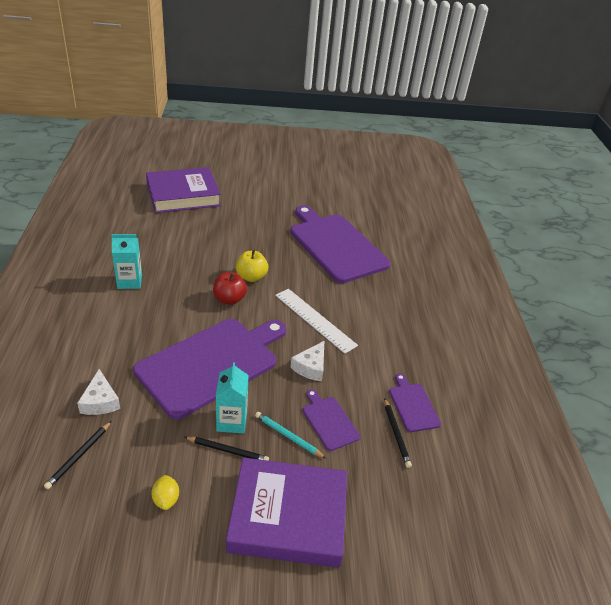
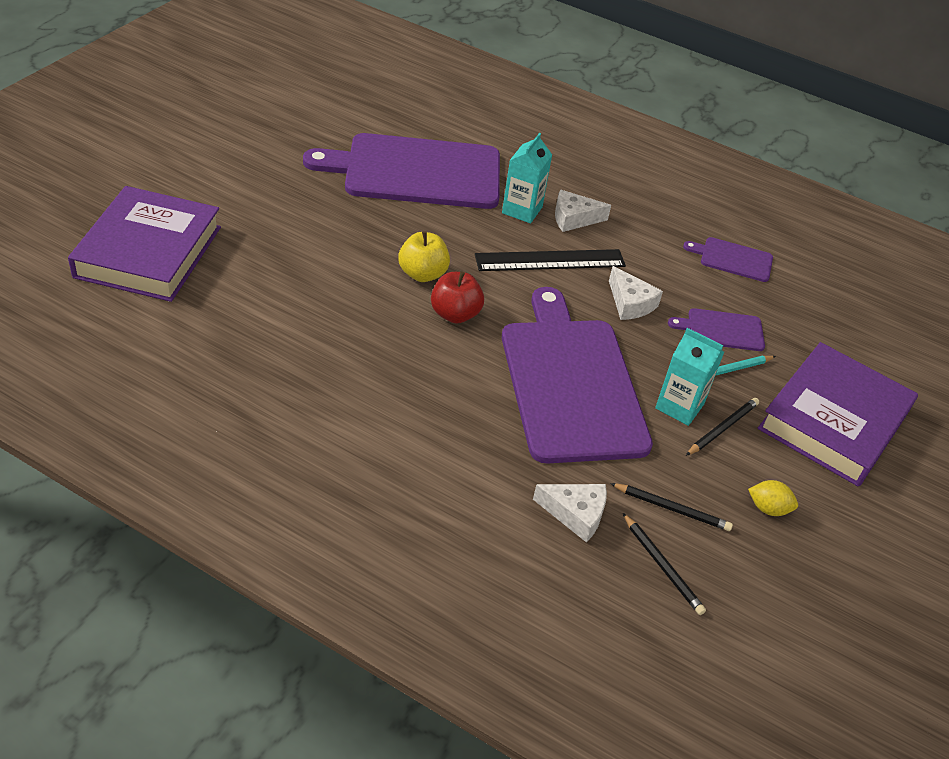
camera: 60 degrees left, 5 degrees up
(129, 281) = (335, 396): turquoise carton -> turquoise carton (522, 210)
(315, 319) = (550, 260): white ruler -> black ruler
(366, 316) = (573, 218): none -> white cheese
(396, 434) = (765, 291): black pencil -> black pencil (671, 509)

